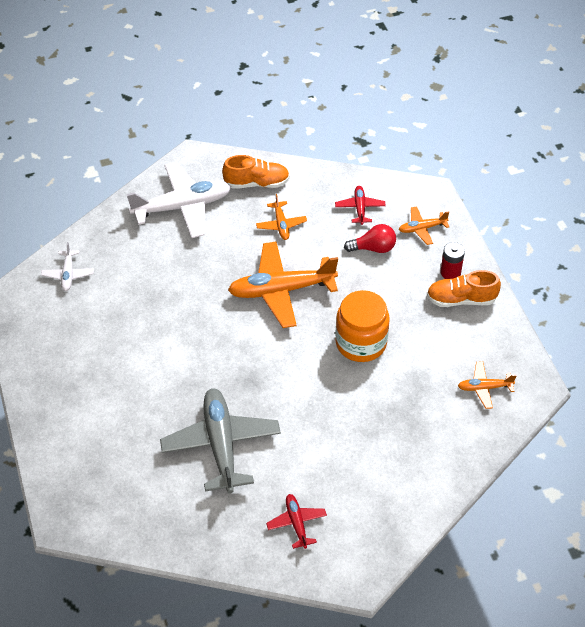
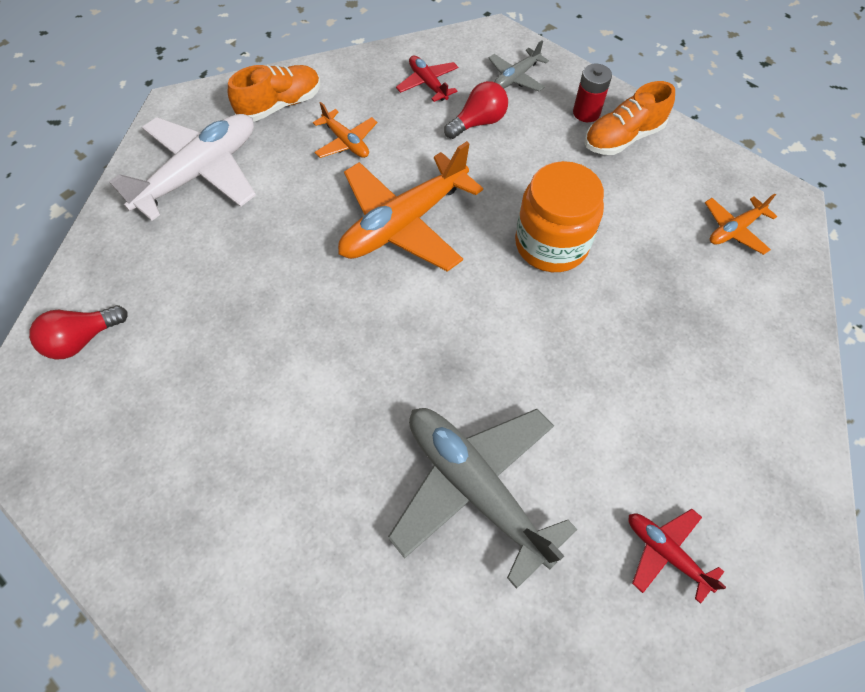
camera: 30 degrees left, 10 degrees up
(68, 274) = (82, 340): white plane -> red light bulb
(422, 228) = (516, 77): orange plane -> grey plane

